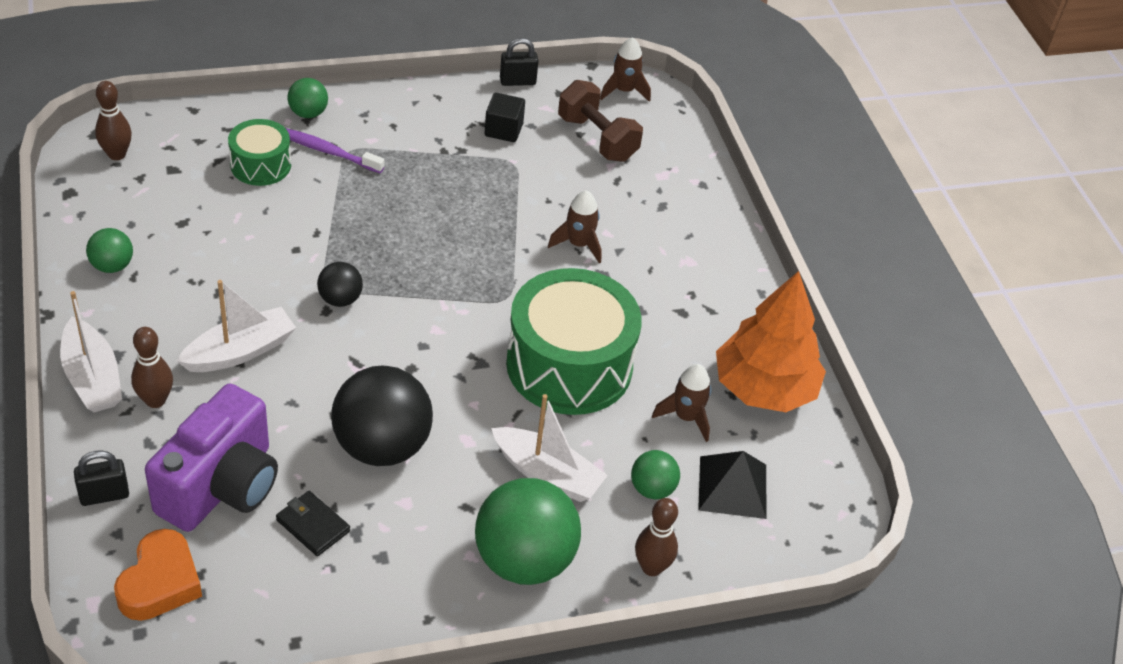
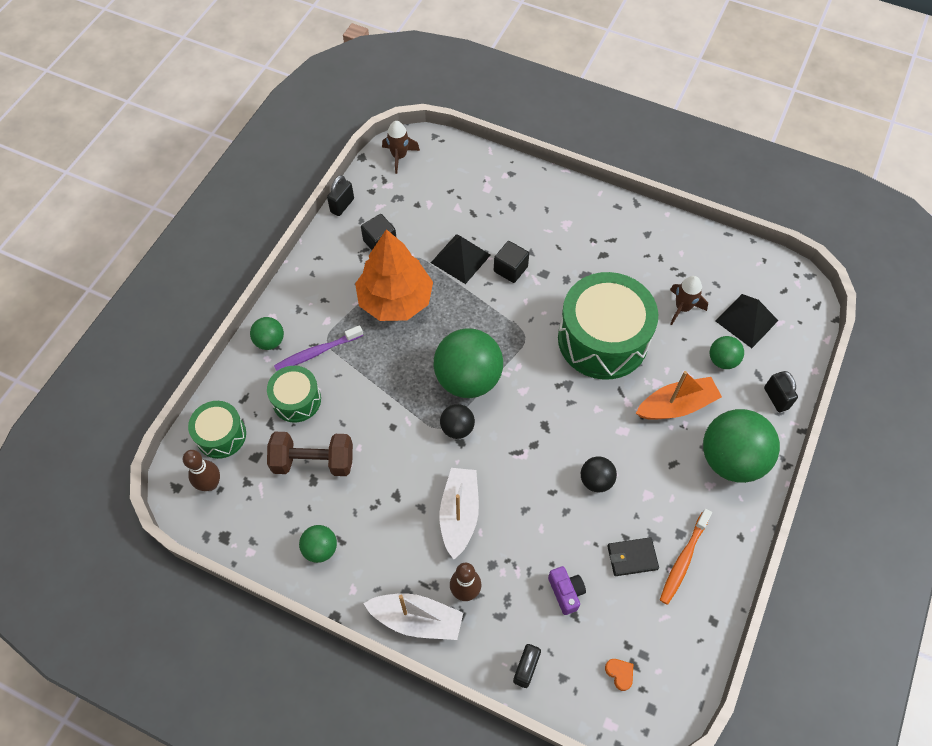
camera: 45 degrees left, 15 degrees up
(160, 582) = (619, 674): orange heart -> orange heart, size x0.46
(174, 134) = (221, 435): none -> green drum
(221, 486) = (566, 592): purple camera -> purple camera, size x0.43
(350, 576) = (683, 560): none -> orange toothbrush
(382, 446) = (596, 480): black ball -> black ball, size x0.49
(407, 278) = (468, 379): none -> green ball
(547, 474) = (676, 405): white boat -> orange boat
(549, 199) = (460, 258): none -> black pyramid
(578, 244) = (510, 269): brown rocket -> black cube
(597, 138) = (429, 198): brown dumbbell -> brown dumbbell (313, 461)
(651, 567) = (776, 398): brown bowling pin -> black padlock
(764, 388) = (688, 256): orange tree -> orange tree (395, 300)

